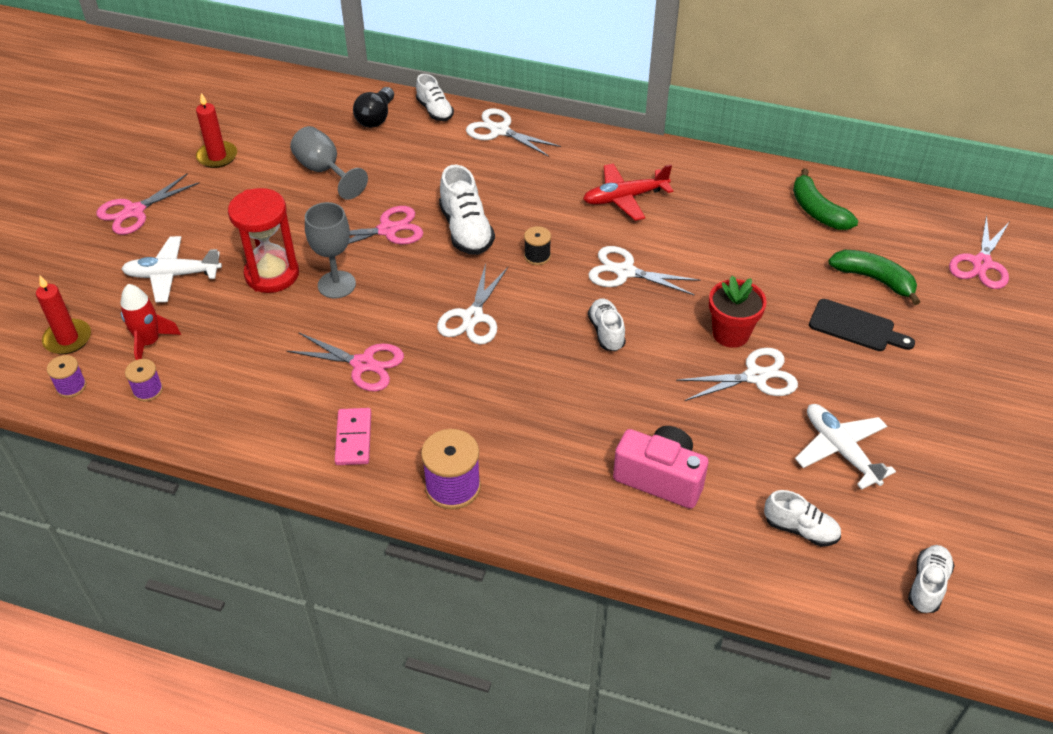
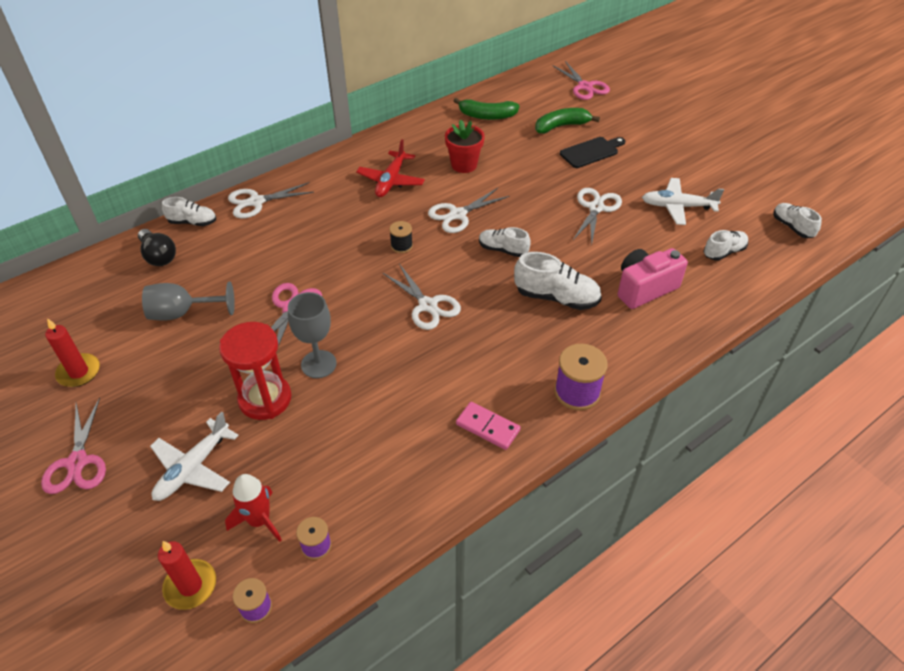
camera: 55 degrees left, 0 degrees up
(364, 364) = (418, 387): pink scissors -> none
(466, 230) = (338, 267): white shoe -> white shoe (556, 297)
(731, 334) = (553, 199): red flower pot -> red flower pot (464, 165)

